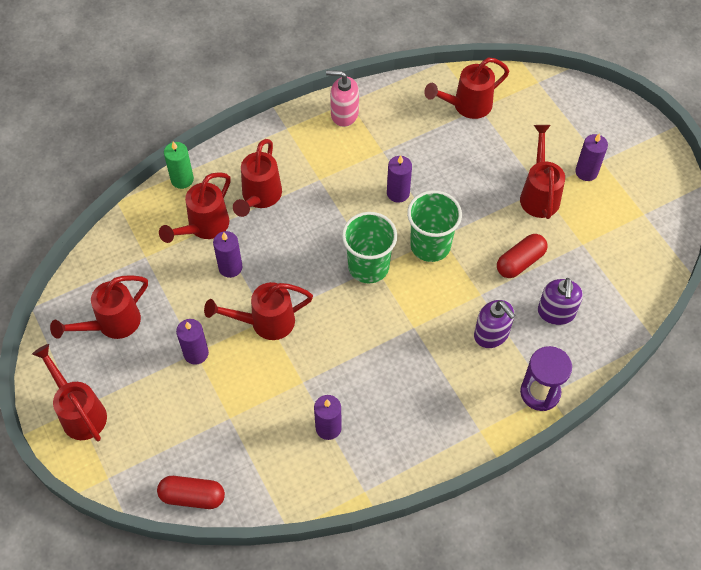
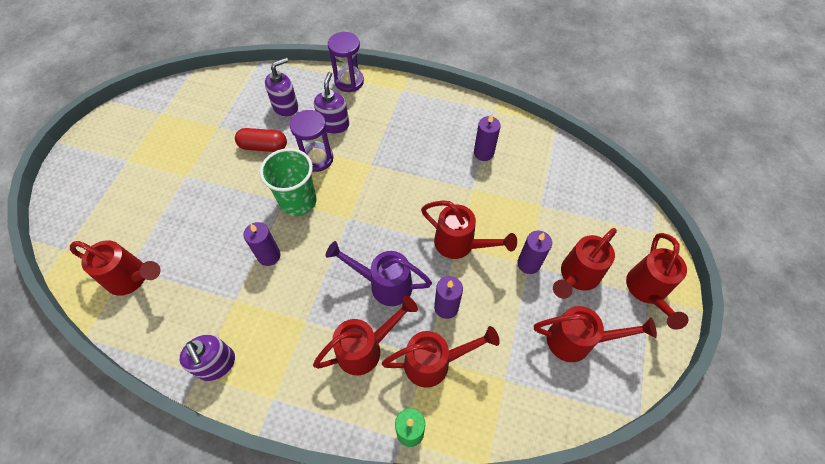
camera: 135 degrees left, 0 degrees up
(192, 496) = (601, 180): red capsule -> none
(292, 244) = (384, 284): none -> purple watering can
(344, 114) = (216, 364): pink soap dispenser -> purple soap dispenser
(368, 266) = (352, 222): green cup -> none
(463, 291) = (317, 159): none -> purple hourglass
(539, 194) = (192, 174): red watering can -> red watering can (576, 277)
(586, 172) = (146, 162): purple candle -> none

